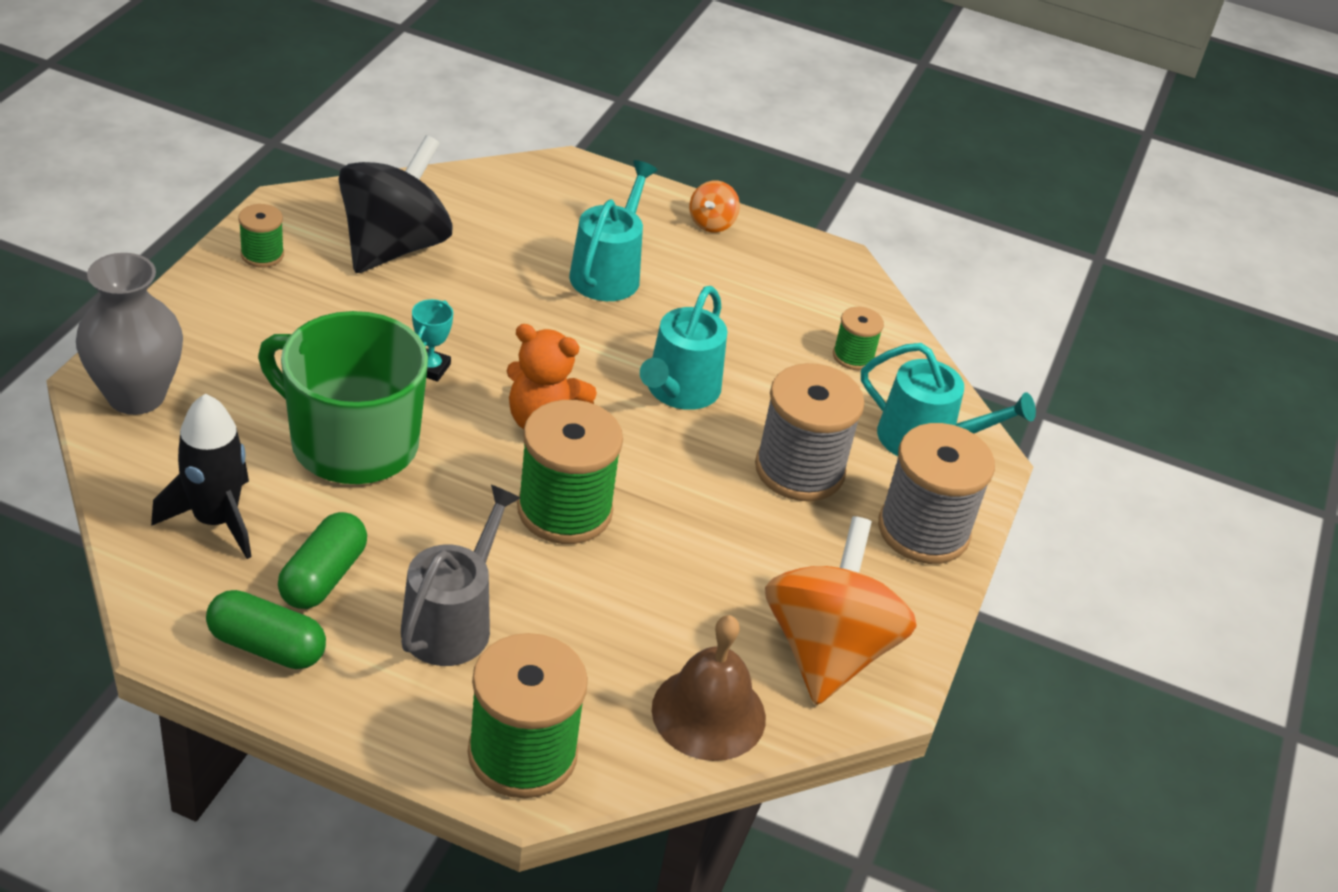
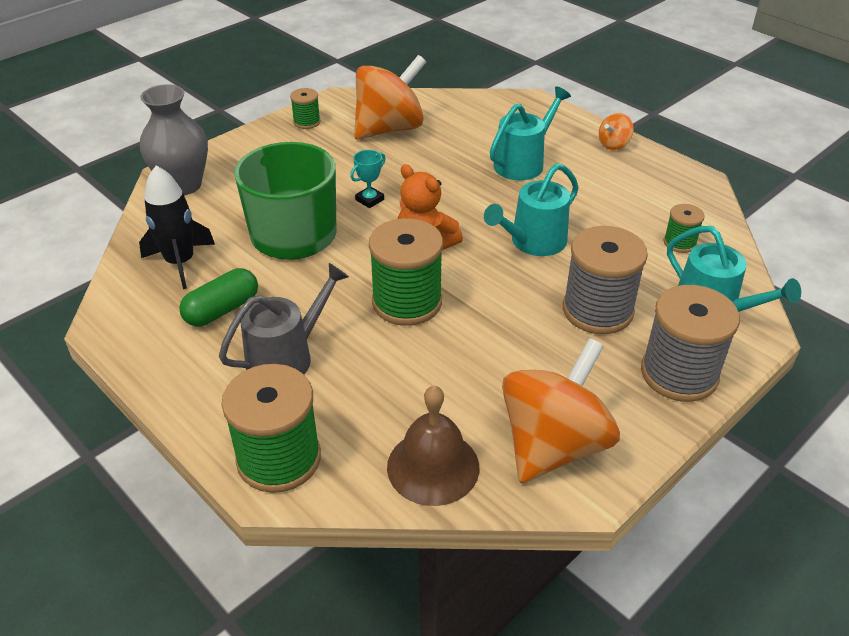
camera: 30 degrees right, 0 degrees up
(266, 646) = (159, 344): green capsule -> none
(394, 247) = (389, 129): black spinning top -> orange spinning top

